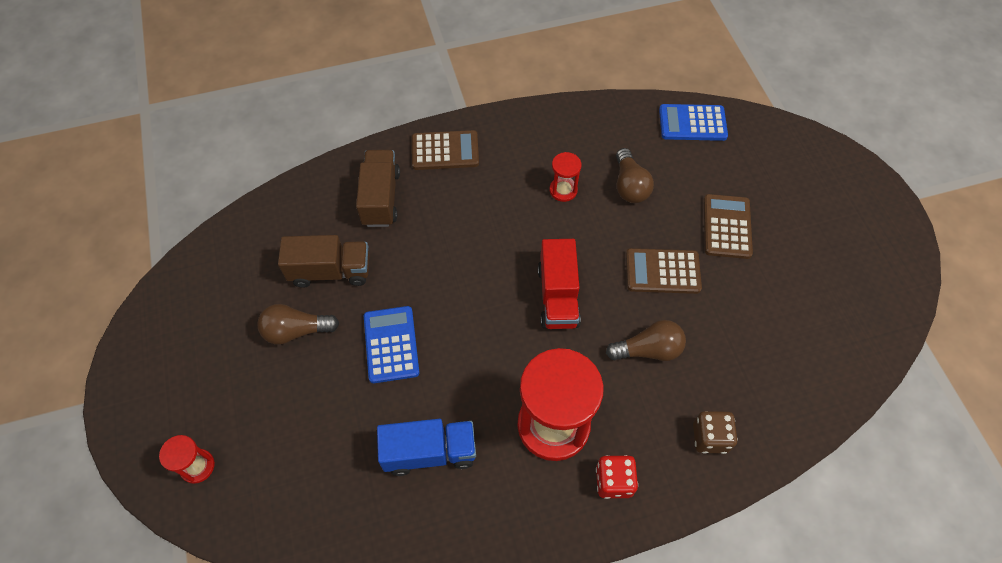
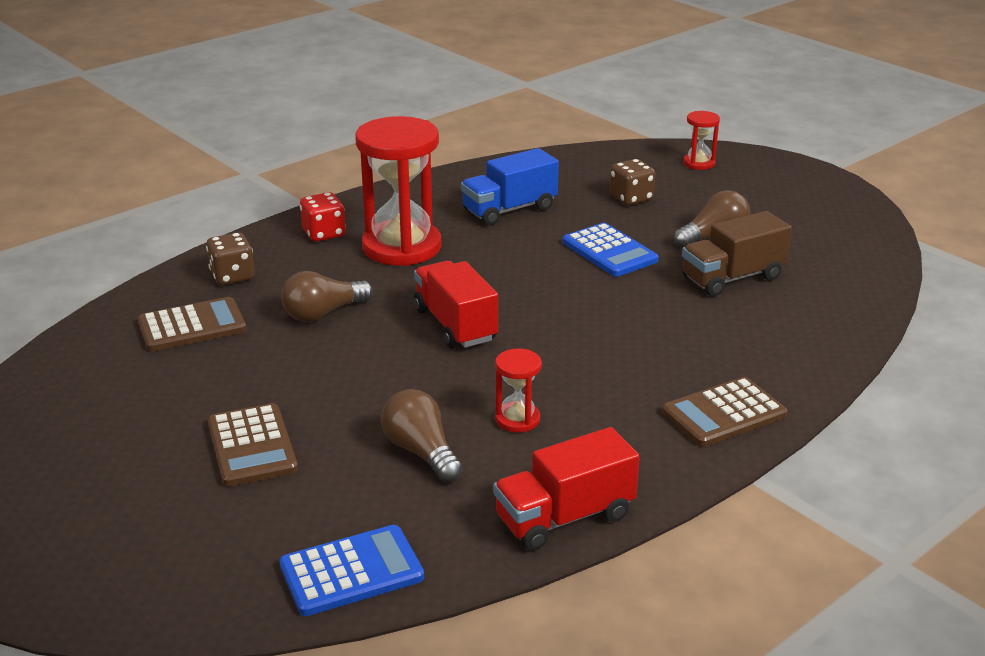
camera: 155 degrees right, 30 degrees down
(311, 424) = (631, 198): none -> brown dice
(381, 198) = (751, 345): brown truck -> none
(575, 117) = (564, 517): none -> red truck
(662, 272) = (331, 377): brown calculator -> brown calculator (192, 326)

